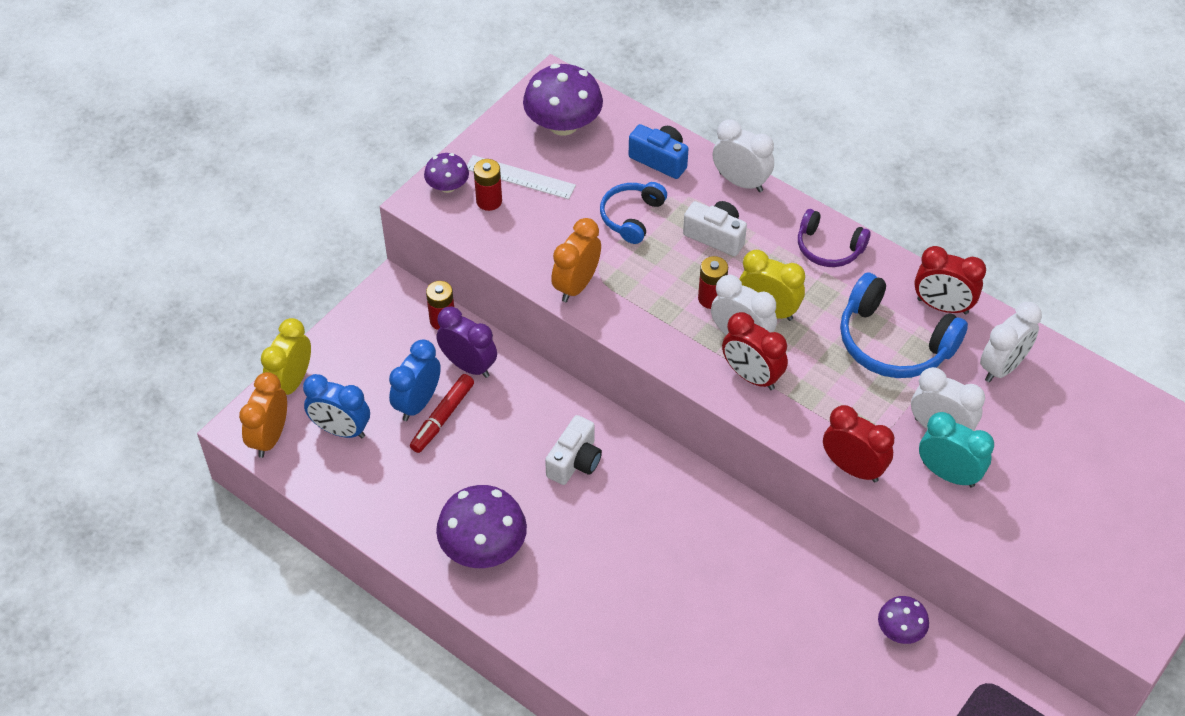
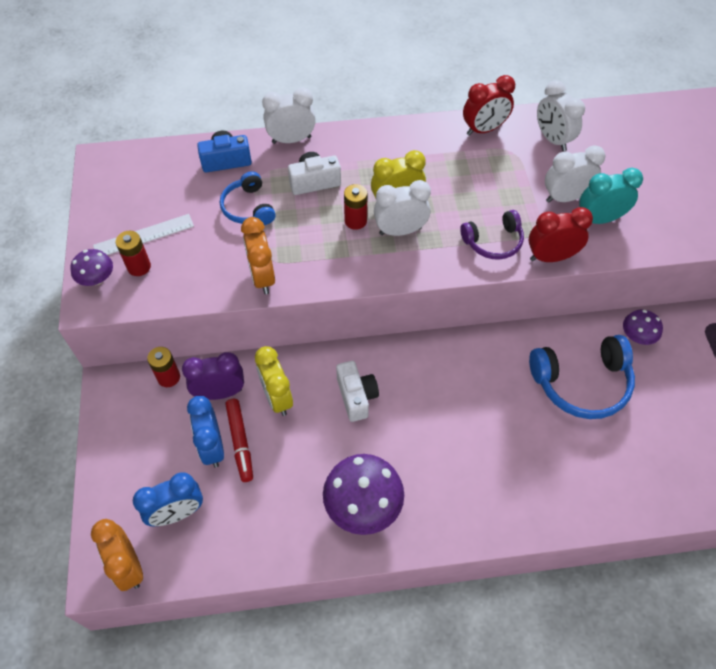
camera: 45 degrees left, 5 degrees up
(291, 383) = (103, 511): yellow clock -> yellow clock (277, 398)
(563, 124) = (136, 182): purple mushroom -> none
(751, 376) = (433, 249): red clock -> none
(828, 248) = (386, 142): purple headphones -> purple headphones (493, 242)
(893, 343) = (484, 169): blue headphones -> blue headphones (581, 383)
(1002, 367) = (552, 139): white clock -> white clock turned 150 degrees clockwise

